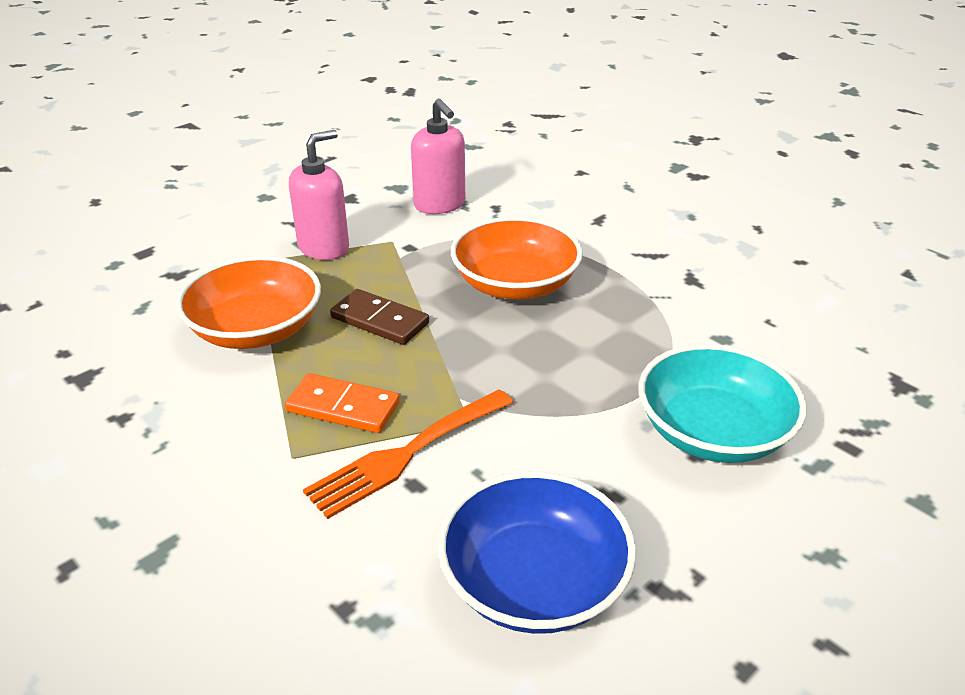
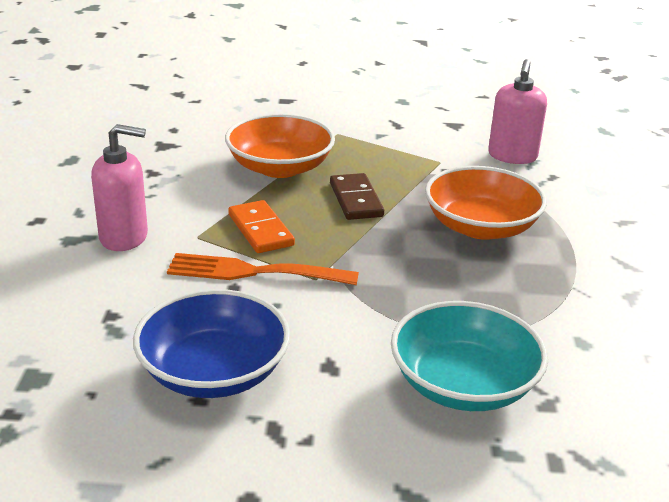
camera: 45 degrees right, 5 degrees down
(324, 248) = (390, 145): pink soap dispenser -> pink soap dispenser (124, 237)

